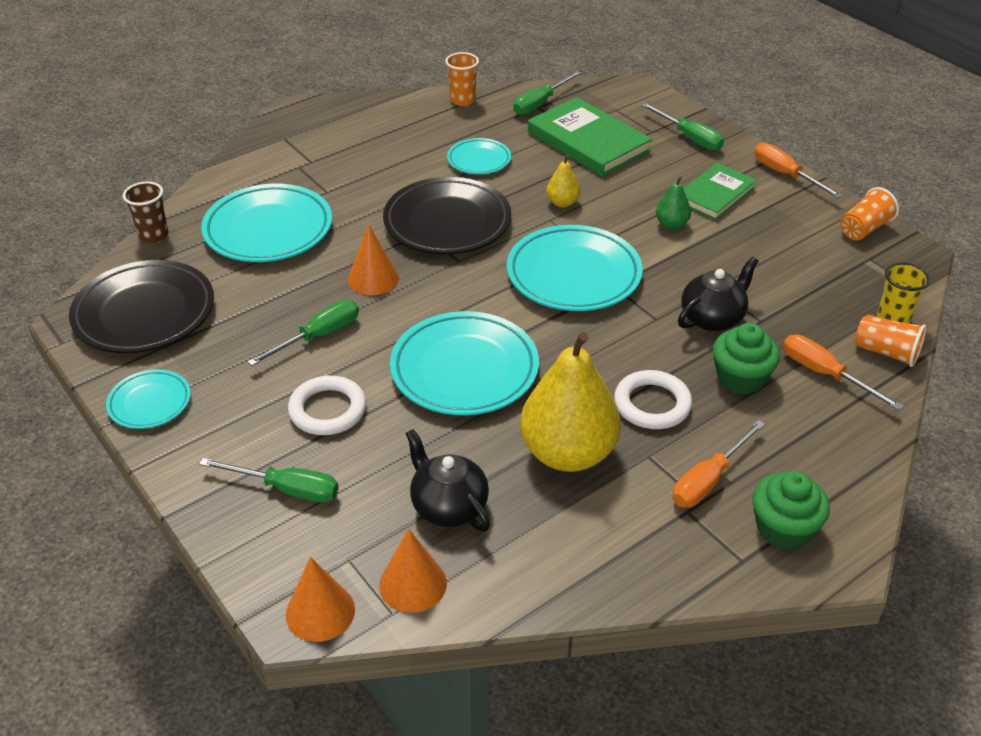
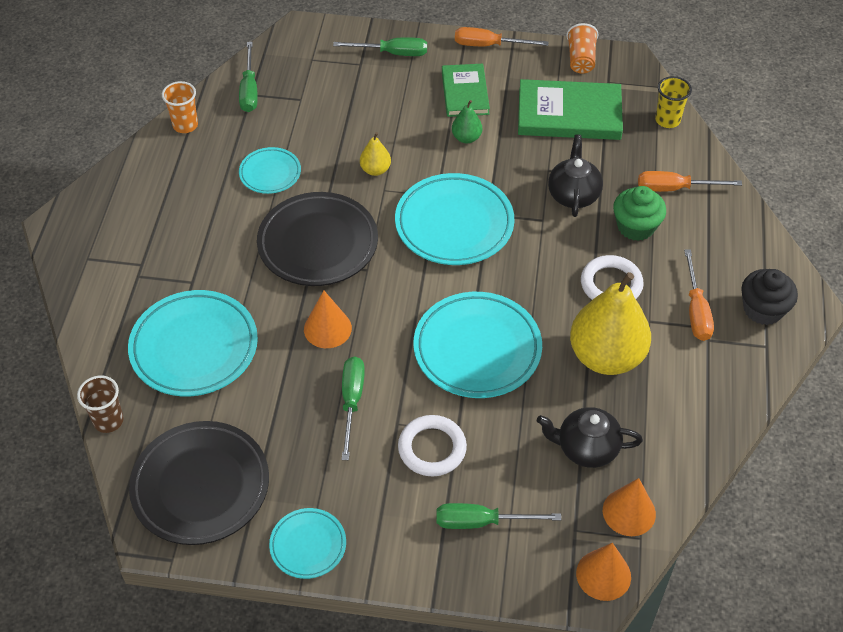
camera: 45 degrees left, 10 degrees up
(287, 489) = (481, 522): green screwdriver -> green screwdriver turned 150 degrees counterclockwise
(588, 141) = (327, 103): green book -> green book (569, 114)
(783, 528) = (763, 309): green cupcake -> black cupcake
(886, 352) = (688, 147): orange cup -> none

